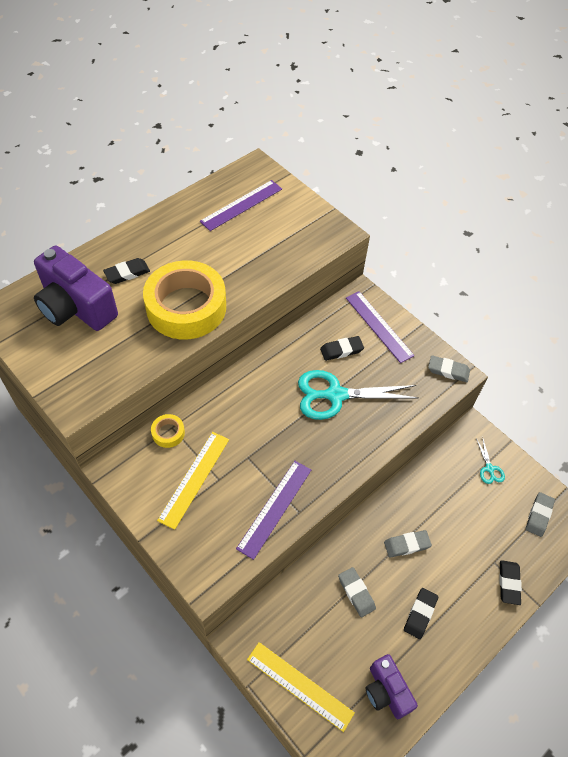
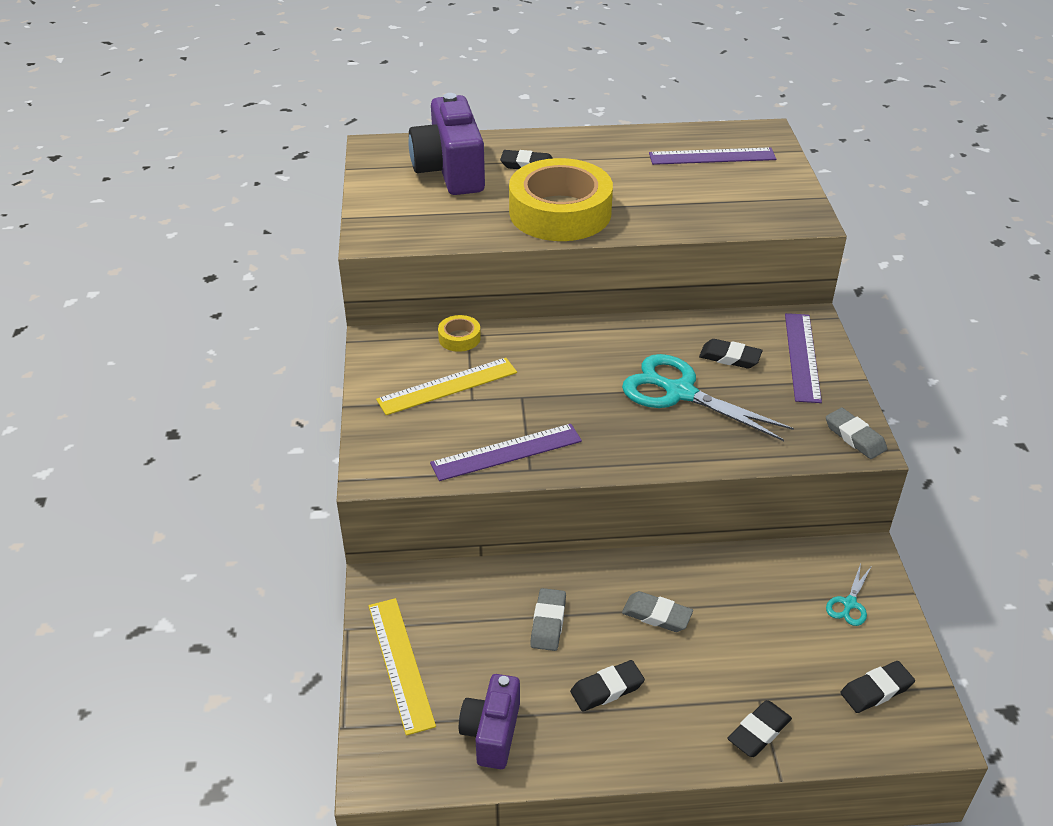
camera: 40 degrees right, 15 degrees down
(539, 515) = (876, 690): grey eraser -> black eraser

